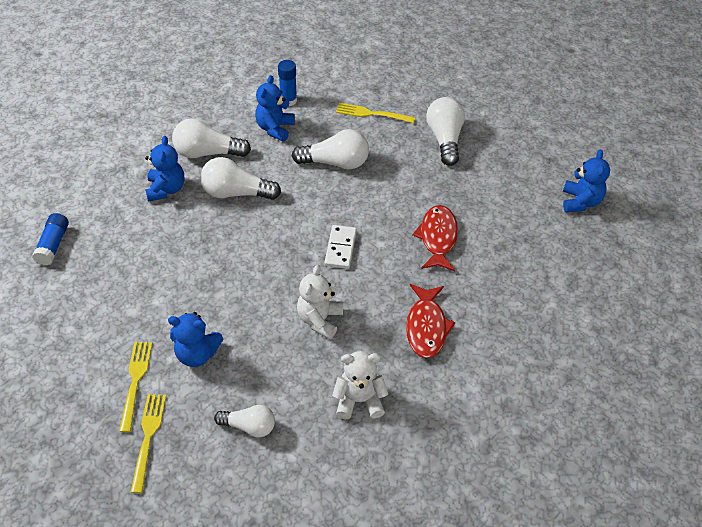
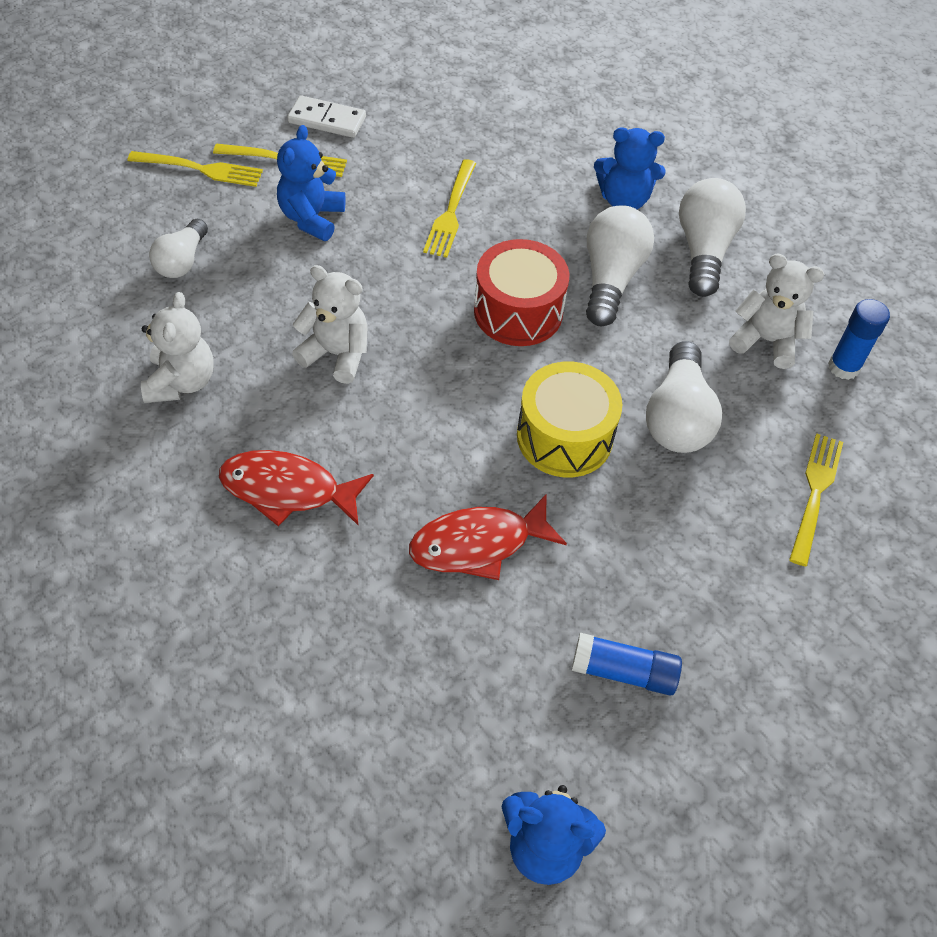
camera: 95 degrees right, 5 degrees up
(53, 245) = (527, 91): blue glue stick -> blue glue stick (624, 672)
(184, 275) = (451, 212): none -> yellow fork
(269, 234) = (518, 311): none -> red drum
(275, 128) = (766, 340): blue teddy bear -> white teddy bear
(340, 248) = (474, 398): white domino -> white domino (327, 120)
(359, 207) = (564, 437): none -> yellow drum
(437, 238) = (478, 544): red fish -> red fish turned 150 degrees clockwise
(445, 139) = (743, 610): white light bulb -> none

